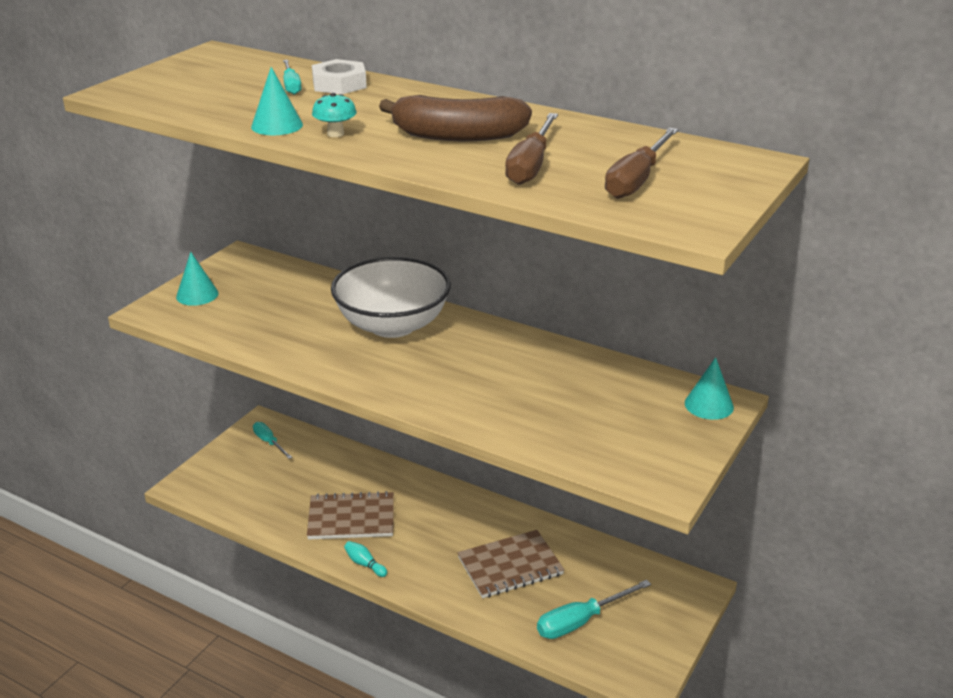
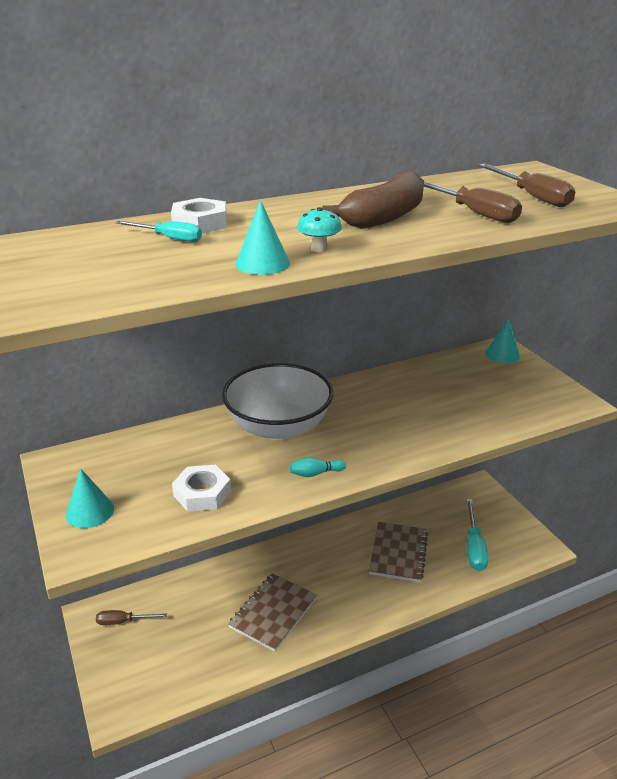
camera: 55 degrees left, 0 degrees up
(262, 328) = (202, 493): none -> white nut
(269, 442) = (123, 621): turquoise screwdriver -> brown screwdriver
(364, 564) = (333, 629): turquoise bowling pin -> turquoise bowling pin (315, 473)

